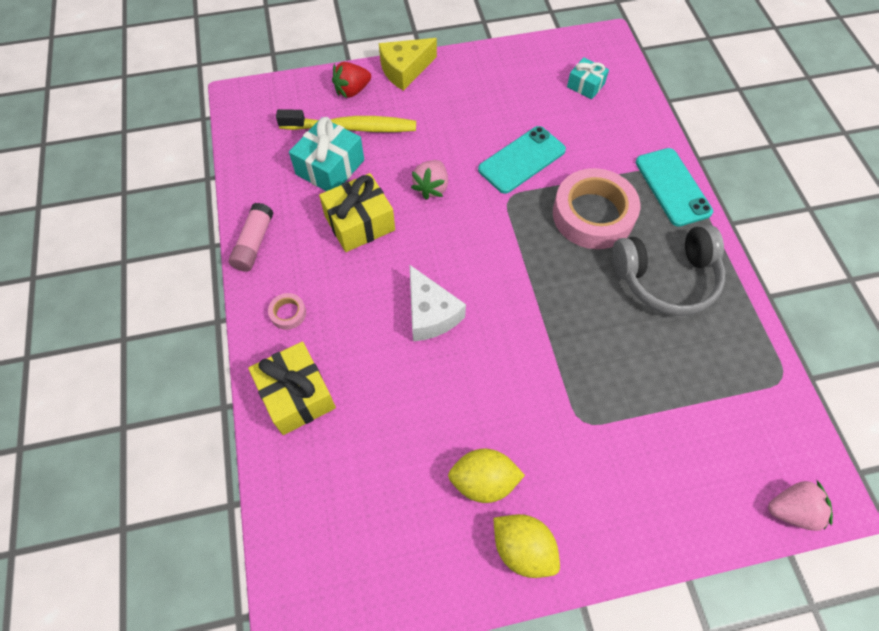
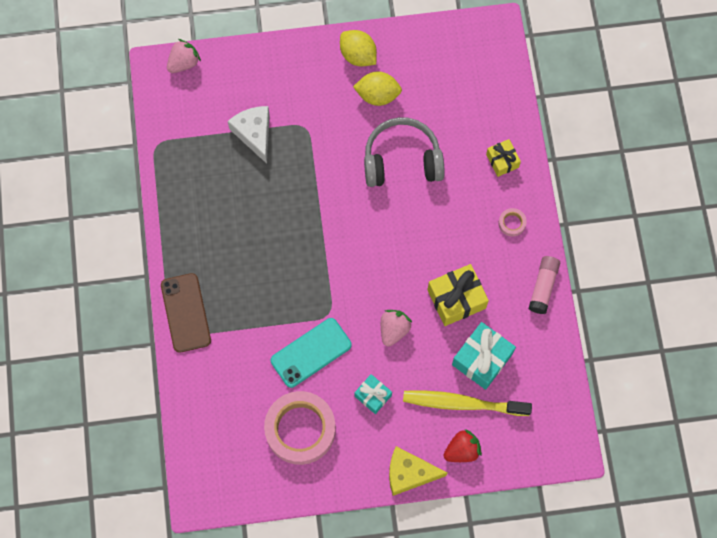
camera: 175 degrees left, 10 degrees up
(297, 395) = (502, 161): yellow gift -> yellow gift, size x0.59
(405, 70) = (409, 473): yellow cheese -> yellow cheese turned 150 degrees counterclockwise
(430, 313) = (403, 214): white cheese -> white cheese (254, 134)
(585, 85) = (234, 437): turquoise gift -> turquoise gift (373, 396)
(593, 215) = (260, 290): pink tape -> pink tape (300, 429)
(666, 278) = (216, 228): grey headphones -> grey headphones (402, 160)
(672, 187) = (186, 313): turquoise phone -> brown phone
(792, 510) = (184, 63): pink strawberry -> pink strawberry turned 135 degrees clockwise

